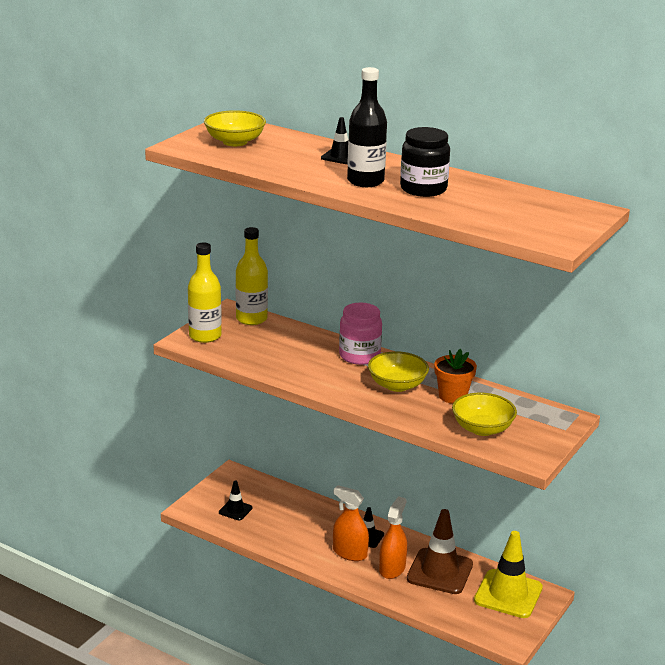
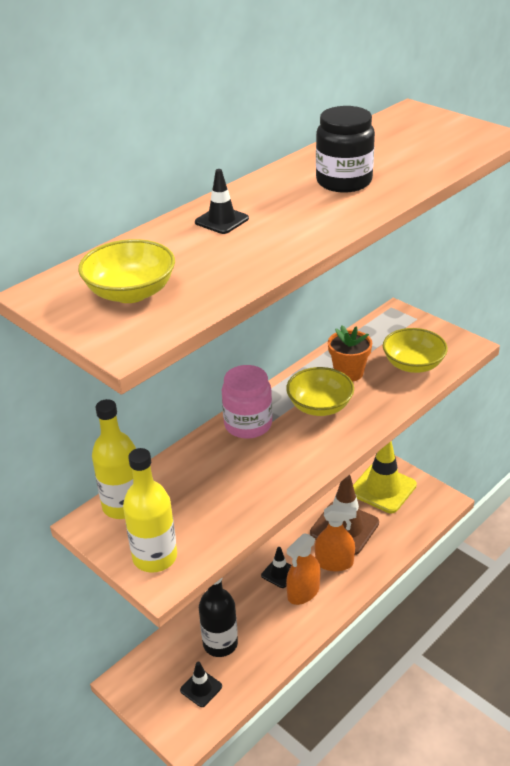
camera: 75 degrees left, 10 degrees up
(365, 181) = (312, 212): black bottle -> black bottle (220, 643)
(392, 568) = (334, 562): orange spray bottle -> orange spray bottle turned 150 degrees clockwise

